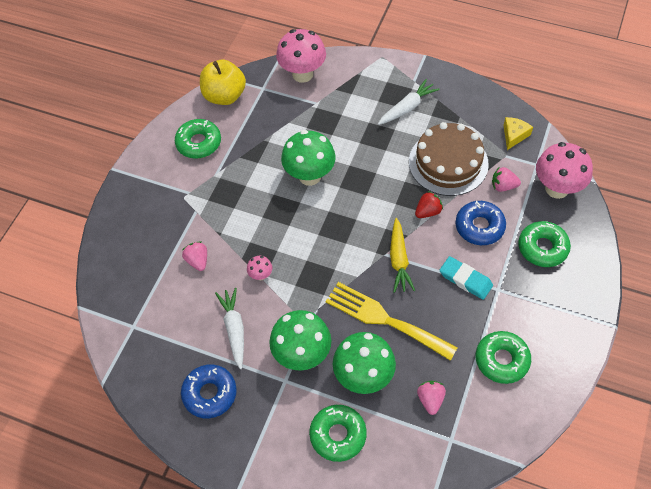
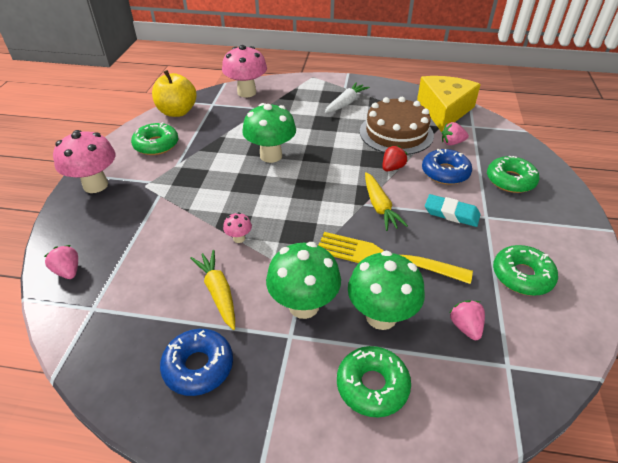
camera: 15 degrees left, 15 degrees down
(197, 261) = (166, 235): pink strawberry -> pink strawberry (68, 271)
(234, 329) = (218, 292): white carrot -> yellow carrot
(514, 135) = (444, 110): yellow cheese -> yellow cheese, size x2.24
(557, 188) = (499, 139): pink mushroom -> pink mushroom (95, 185)

